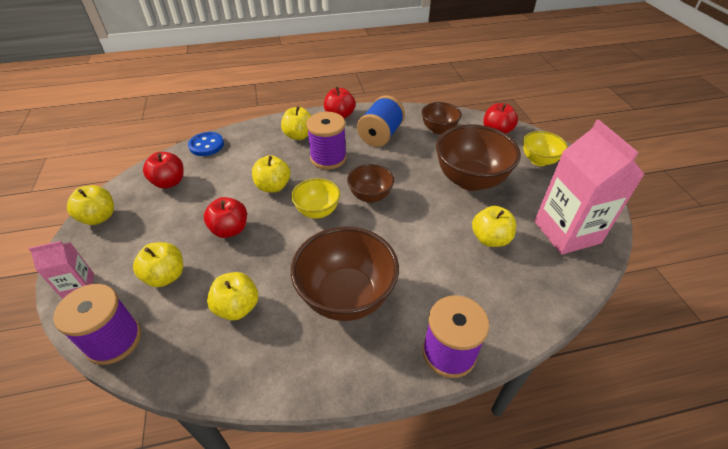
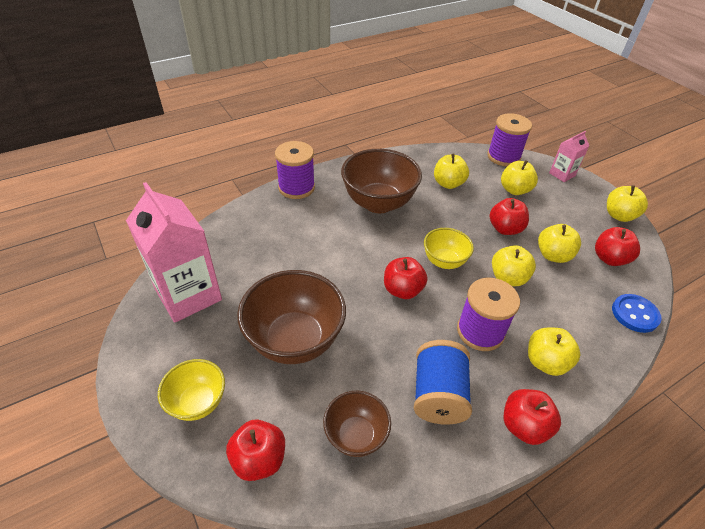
camera: 160 degrees right, 0 degrees up
(370, 196) = (402, 290): brown bowl -> red apple
(490, 239) = (269, 271): yellow apple -> yellow apple (553, 255)

